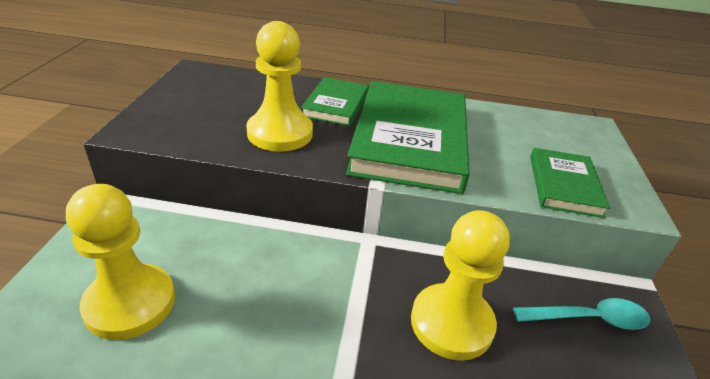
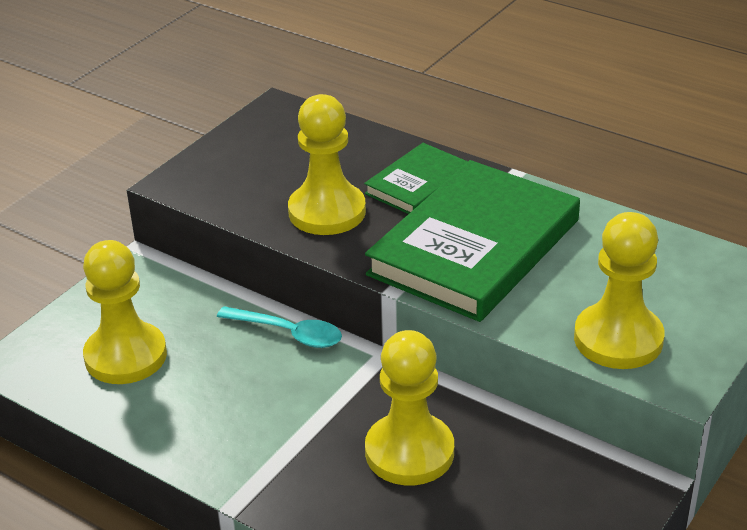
camera: 30 degrees right, 0 degrees up
(564, 185) = (618, 339): green book -> yellow pawn
(588, 319) = (564, 490): turquoise spoon -> turquoise spoon (288, 333)

